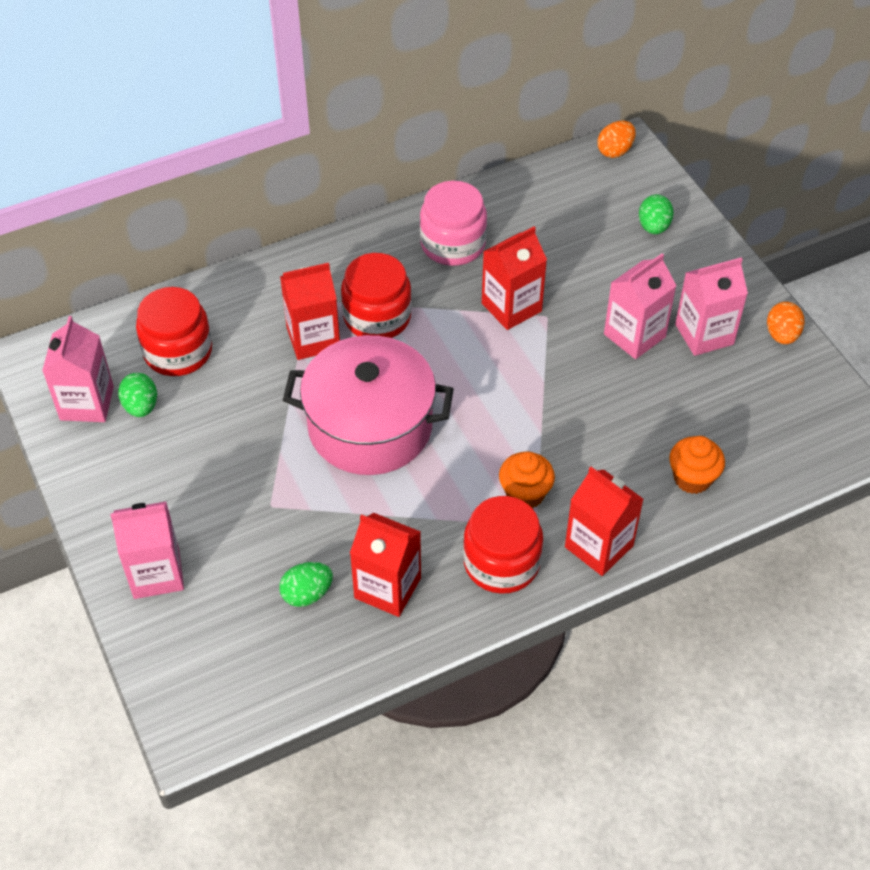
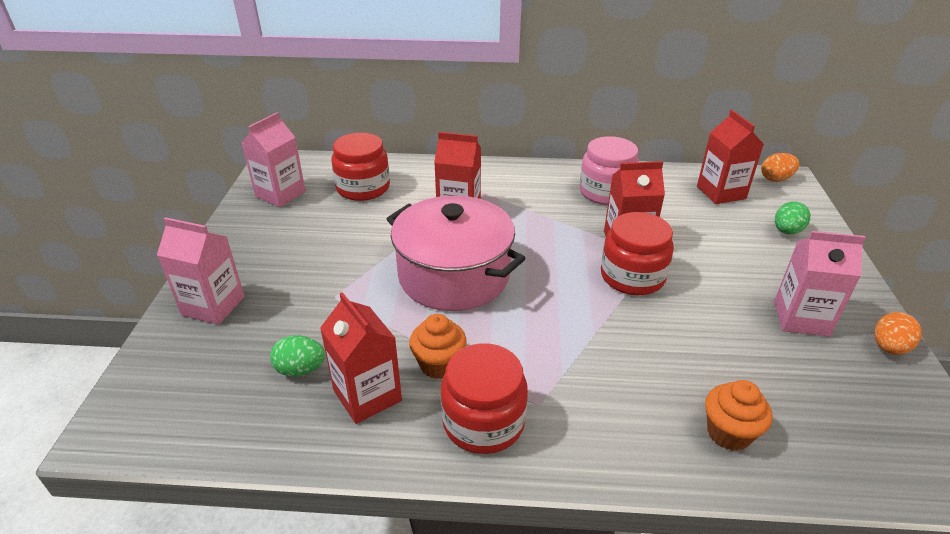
camera: 30 degrees right, 15 degrees down
(141, 406) = (310, 207): green egg -> none
(377, 317) = (515, 214): red jar -> red jar (632, 276)
(525, 494) = (546, 375): orange cupcake -> orange cupcake (439, 364)
(599, 546) = (590, 452): red carton -> red carton (721, 192)
(634, 335) = (728, 296): pink carton -> none

